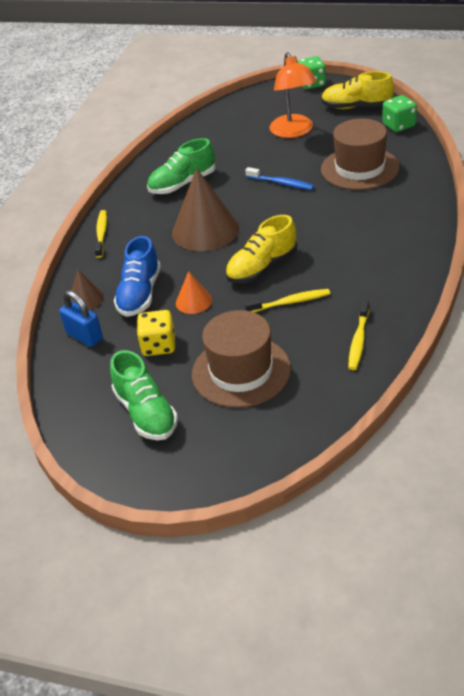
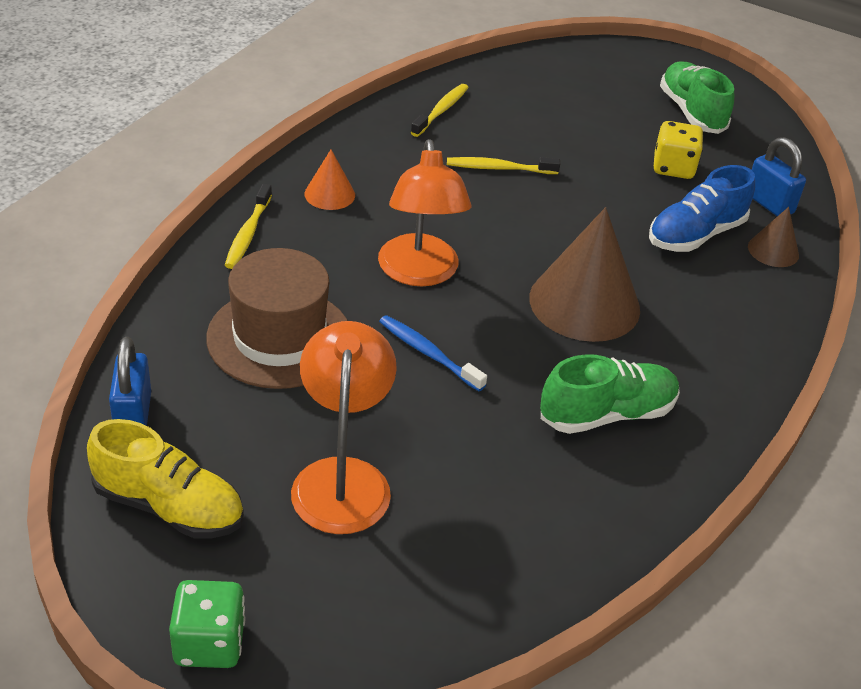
camera: 175 degrees left, 0 degrees up
(101, 234) = (759, 351): yellow toothbrush -> yellow toothbrush (248, 233)
(140, 294) = (695, 235): blue shoe -> blue shoe turned 150 degrees counterclockwise
(193, 301) = (622, 204): orange cone -> orange cone (329, 194)
(241, 371) = (582, 119): brown hat -> none
(262, 268) = (517, 220): yellow shoe -> none
(307, 218) = (419, 273): none -> orange lamp
(399, 125) = (133, 415): green dice -> blue padlock

